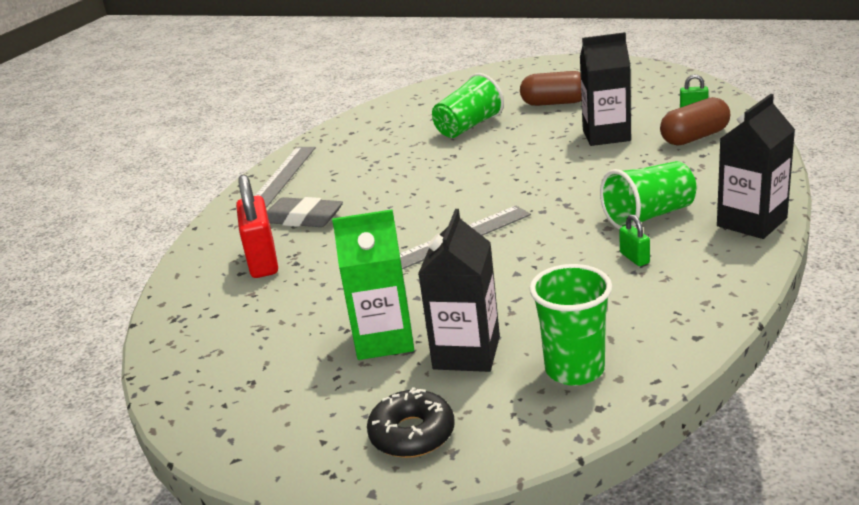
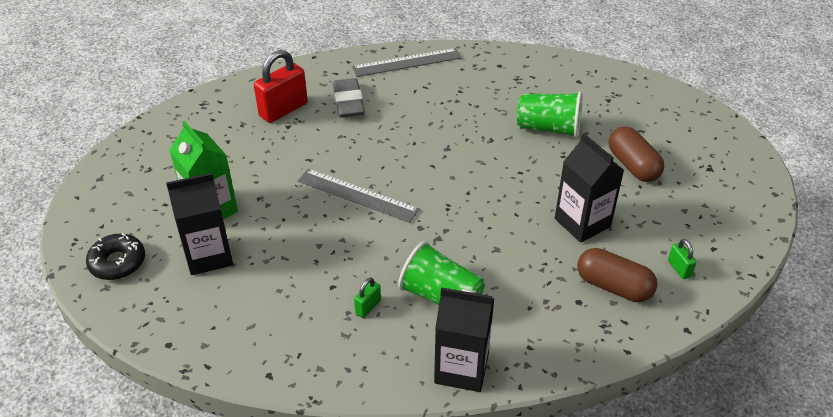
camera: 55 degrees right, 15 degrees up
(574, 369) = (206, 318): green cup -> none

